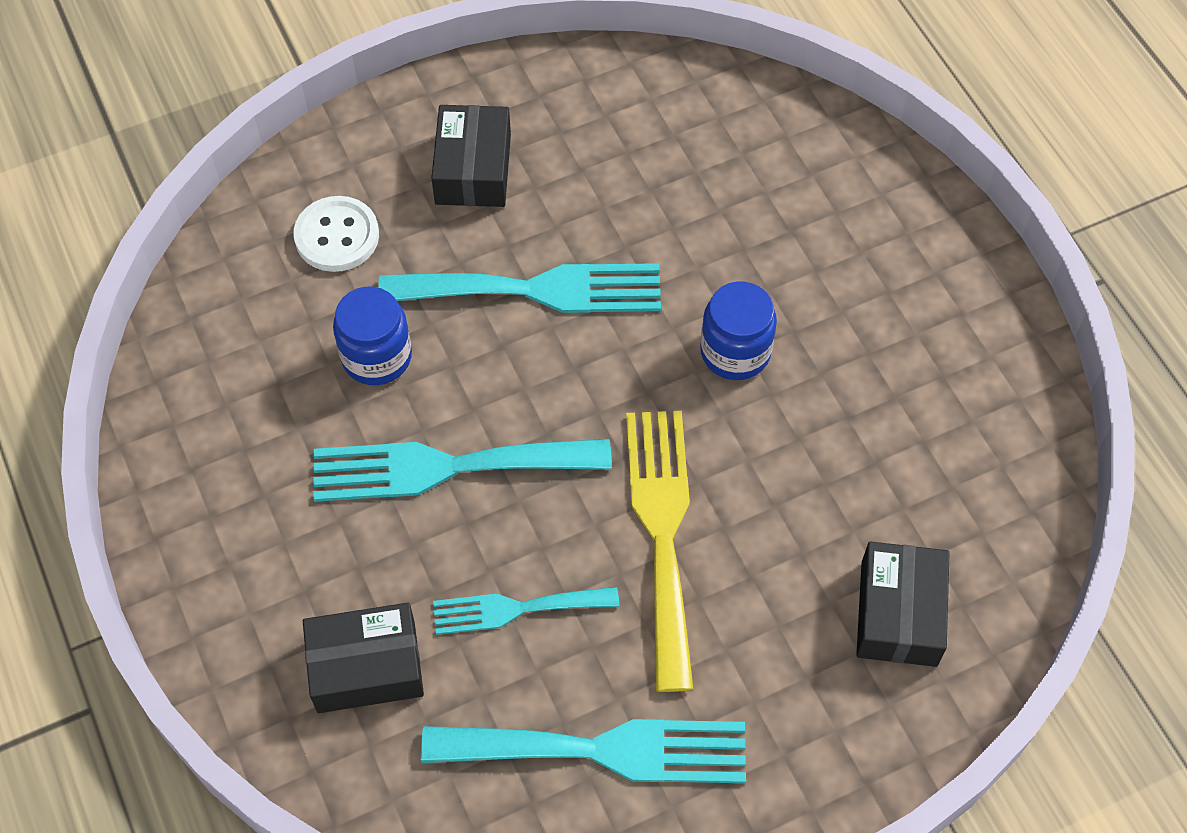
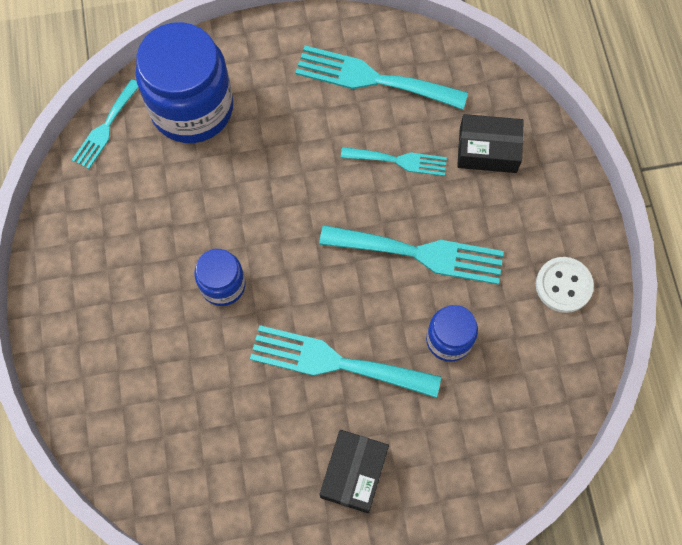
camera: 165 degrees left, 10 degrees up
(337, 236) = (460, 440): white button -> white button (563, 285)
(662, 532) = (305, 183): yellow fork -> none
(899, 613) = (192, 108): black box -> blue jar
(1026, 543) = (105, 127): none -> turquoise fork

